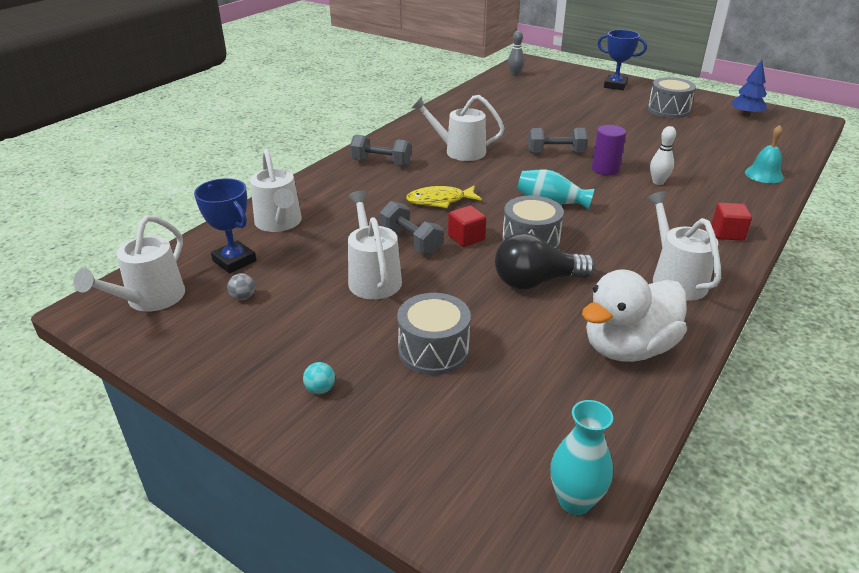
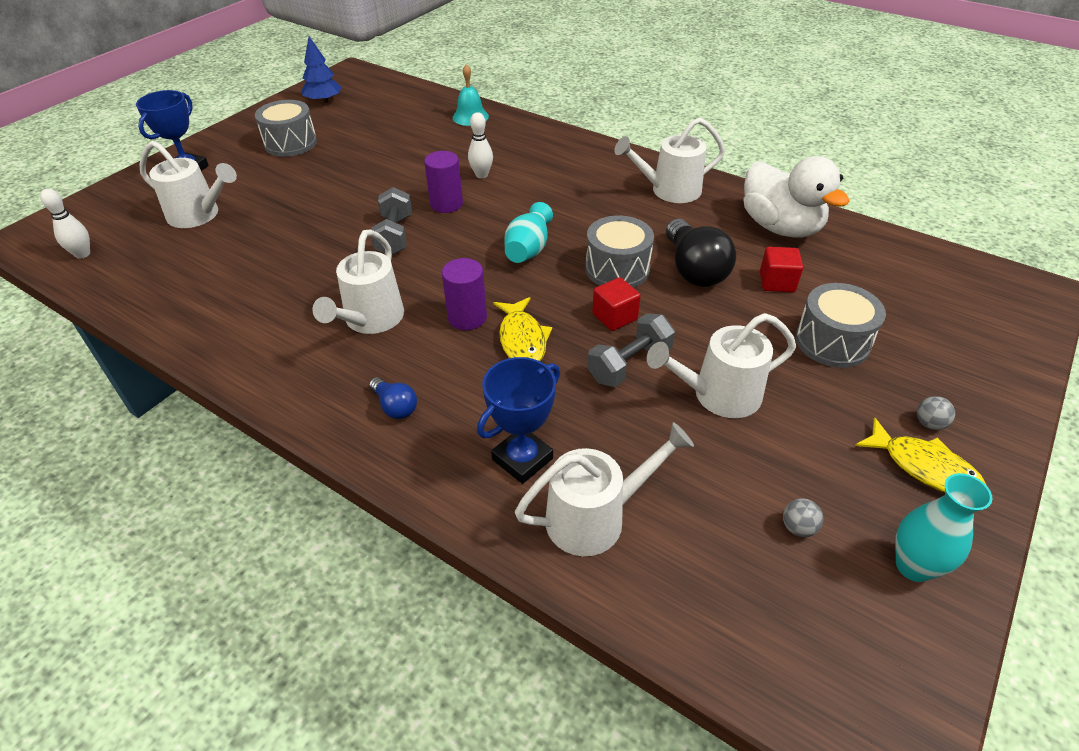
camera: 90 degrees left, 10 degrees up
(150, 300) = (843, 656): white watering can -> white watering can (199, 215)
(234, 261) = (713, 559): blue trophy -> blue trophy (522, 459)
(274, 372) = (924, 467): none -> yellow fish
(320, 389) = (929, 424): turquoise ball -> grey ball
(381, 163) = (395, 406): grey dumbbell -> blue light bulb
(463, 181) = (467, 317): none -> purple cylinder
(515, 74) = (83, 254): grey bowling pin -> white bowling pin
(575, 501) = (966, 269): turquoise vase -> turquoise vase (913, 566)
(727, 233) = (586, 153): red cube -> red cube (777, 282)

